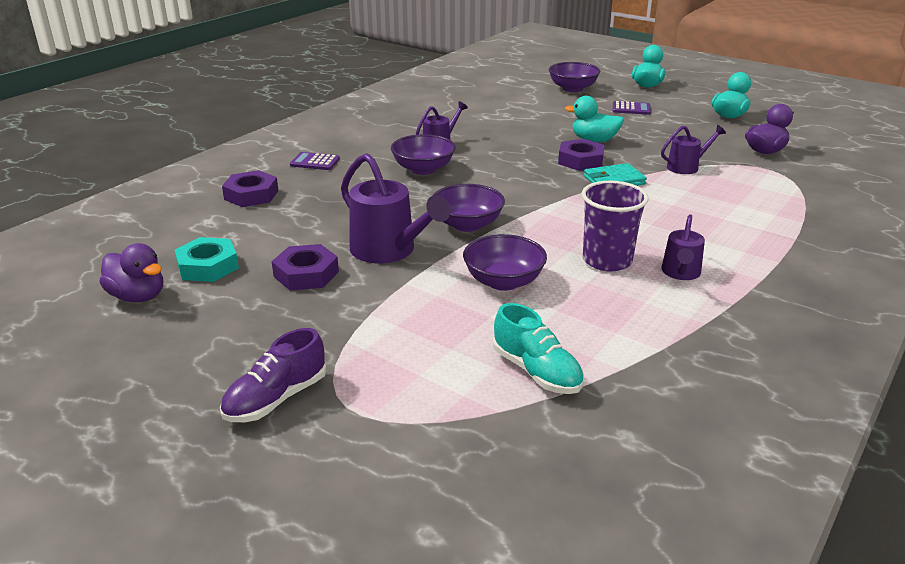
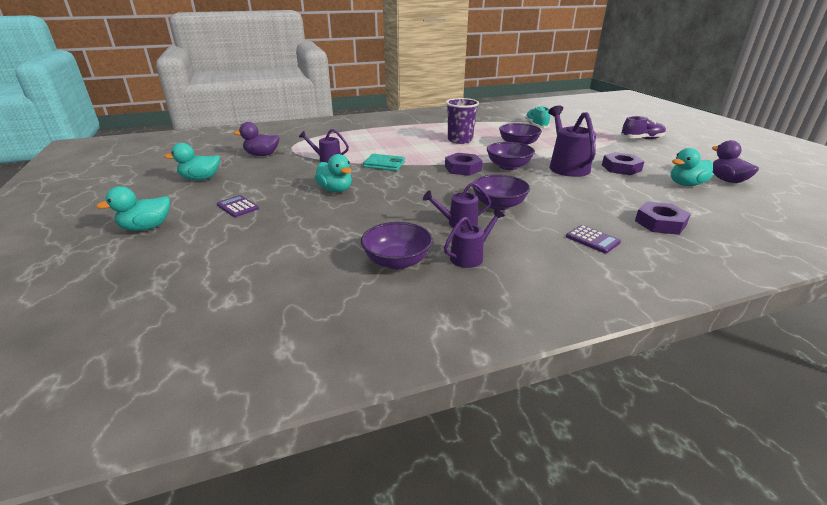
camera: 145 degrees left, 0 degrees up
(208, 266) = (686, 184): turquoise nut -> turquoise duck
(572, 88) = (212, 250): purple bowl -> purple bowl (397, 261)
(580, 160) = (377, 180): purple nut -> purple nut (463, 168)
(680, 273) = (437, 131): purple watering can -> purple watering can (470, 256)

